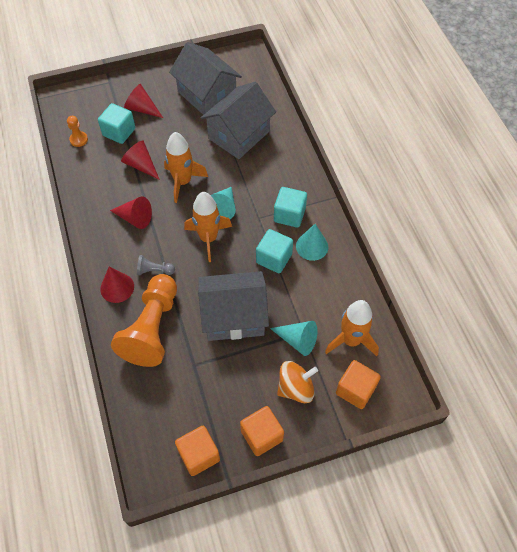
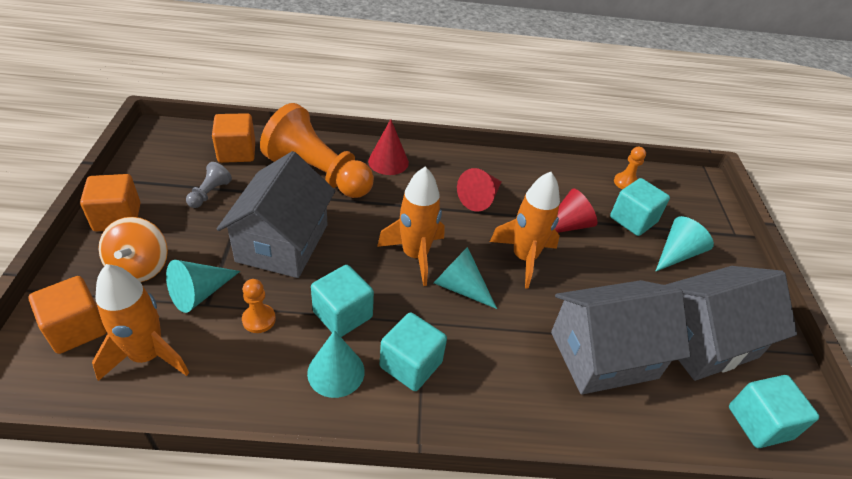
camera: 105 degrees right, 15 degrees down
(142, 108) = (677, 253): red cone -> turquoise cone
(154, 271) = (393, 194): grey pawn -> grey pawn (209, 193)
(199, 455) = (148, 166): orange cube -> orange cube (237, 152)
(239, 135) = (603, 355): grey house -> grey house turned 75 degrees counterclockwise
(248, 74) = (759, 423): none -> turquoise cube
(299, 298) = (259, 319): none -> orange pawn

